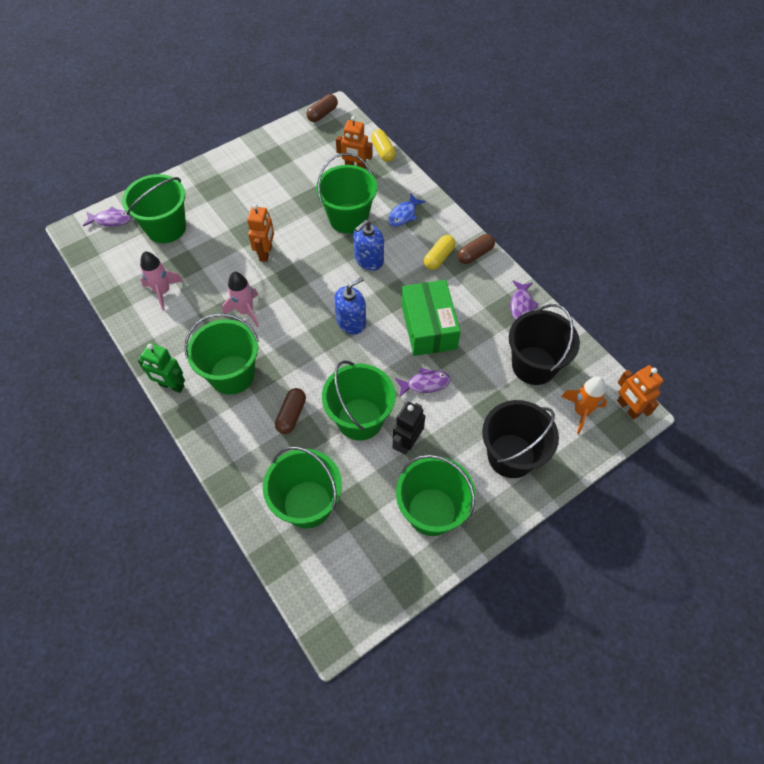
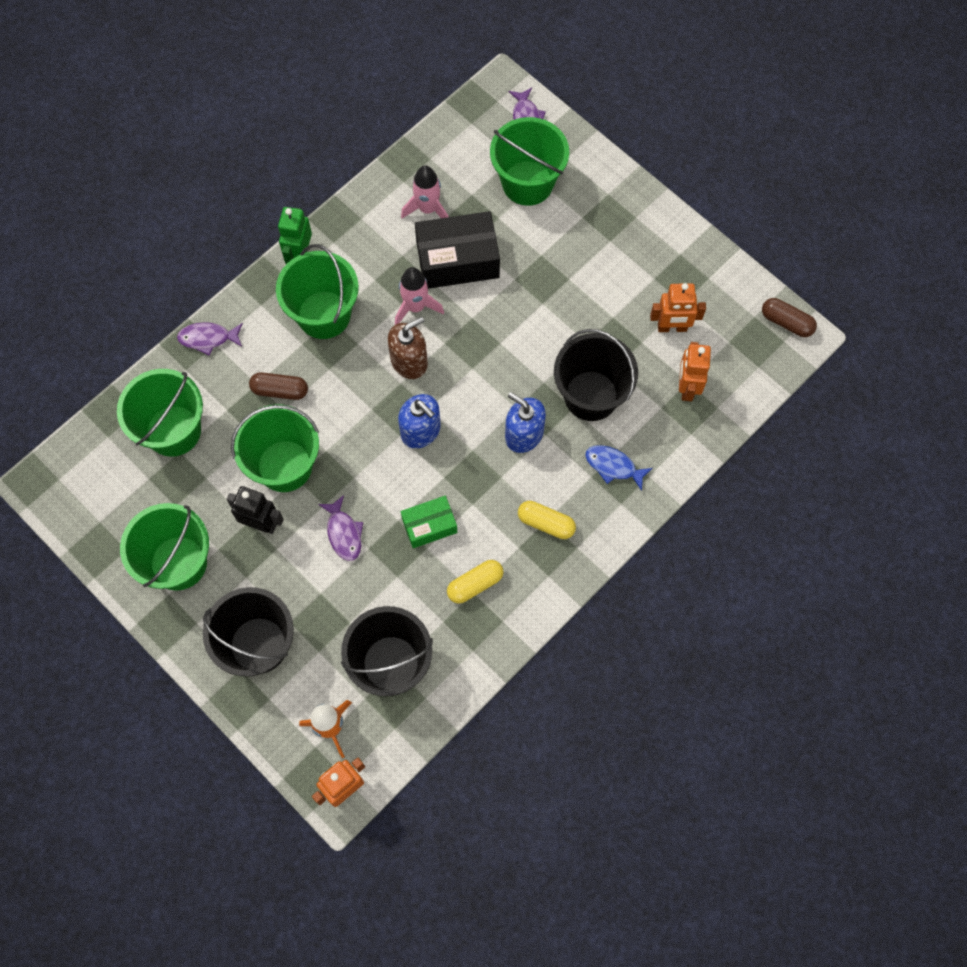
camera: 80 degrees right, 10 degrees up
(215, 279) = (457, 260): none -> black box
(266, 253) = (510, 308): orange robot -> orange robot (672, 327)
(291, 321) = (409, 361): none -> brown soap dispenser
(348, 218) = (591, 396): green bucket -> black bucket
(383, 151) = (730, 419): yellow capsule -> yellow capsule (475, 584)
(428, 326) = (429, 525): green box -> green box, size x0.58
(475, 254) = (561, 570): brown capsule -> none
(521, 305) = (484, 641): purple fish -> purple fish (208, 338)

